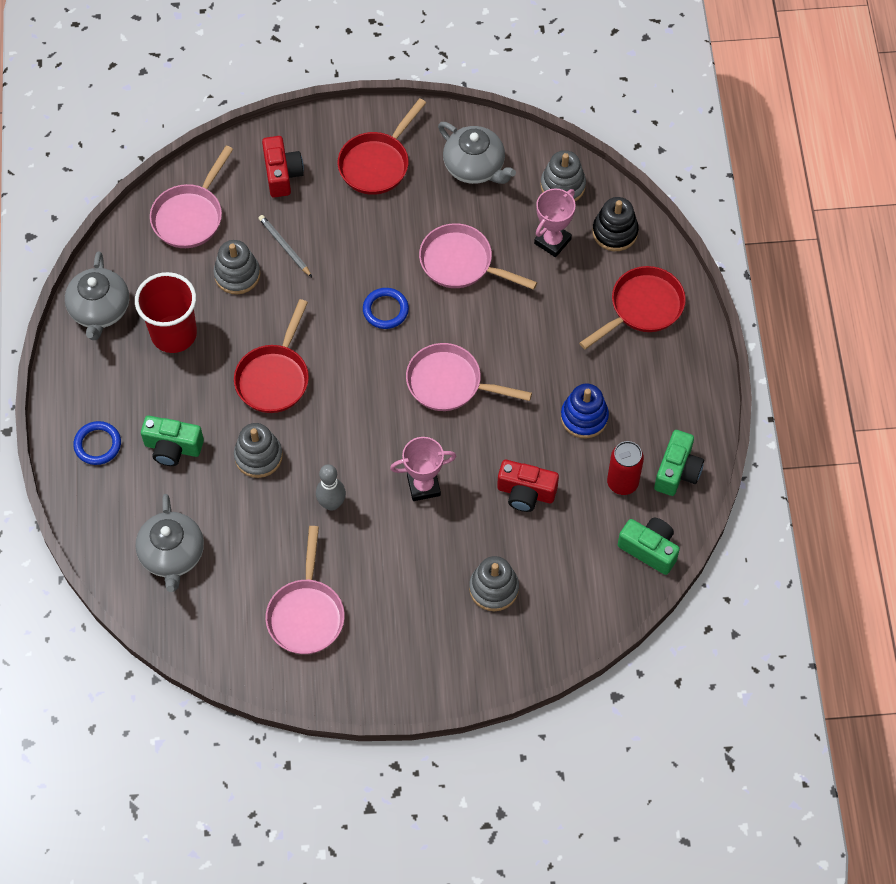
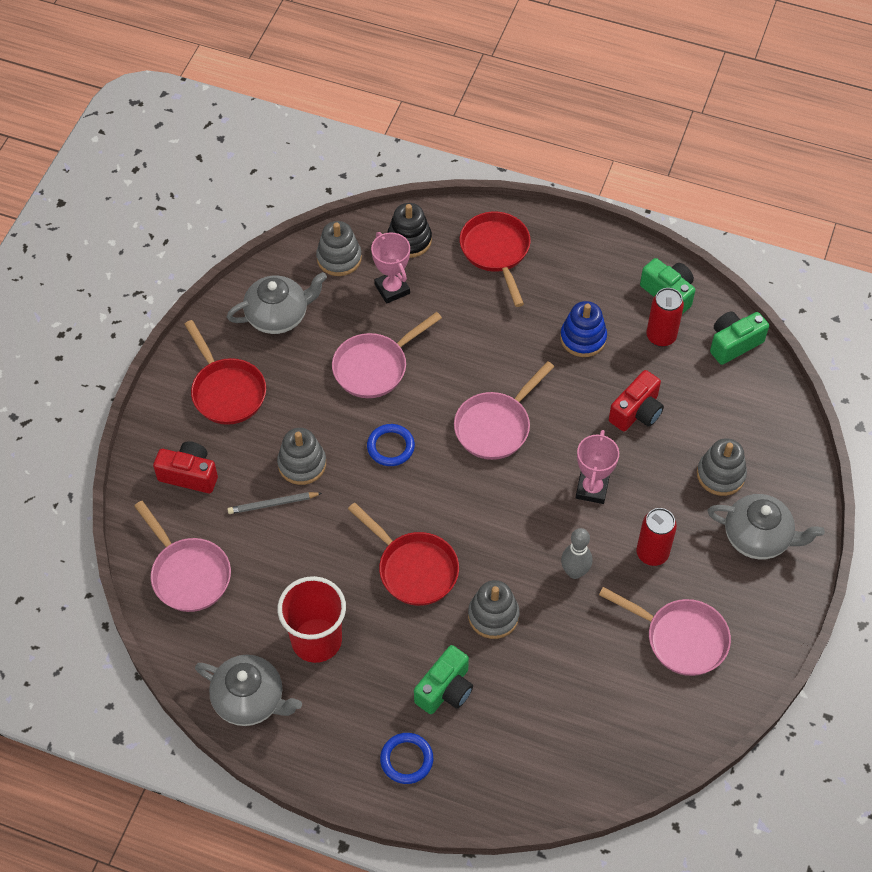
camera: 65 degrees left, 5 degrees down
(172, 555) = (565, 734): grey teapot -> grey teapot (758, 537)
(237, 275) = (280, 557): grey stacking toy -> grey stacking toy (302, 464)
(381, 560) = (652, 553): none -> red can

